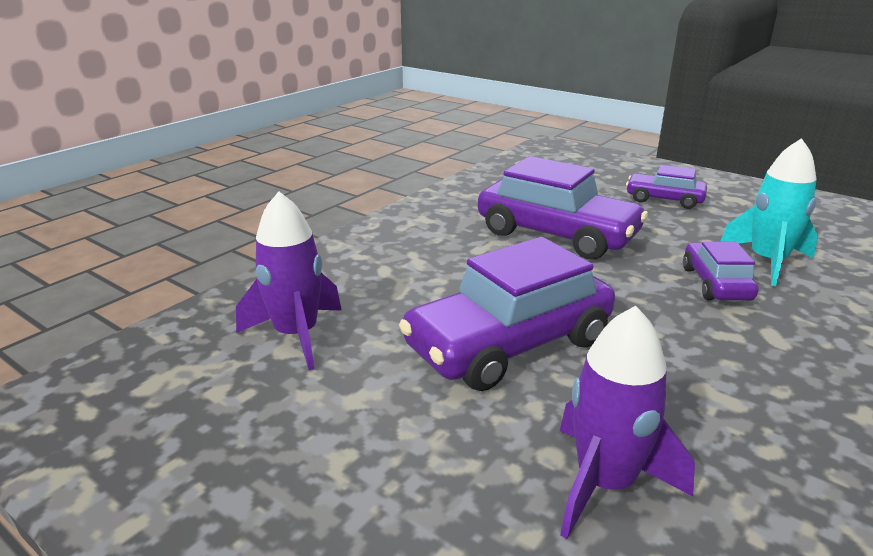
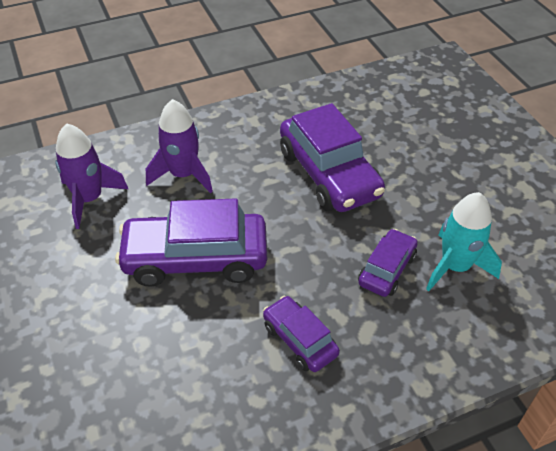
camera: 30 degrees right, 20 degrees up
(605, 483) = (149, 372): purple rocket -> purple rocket (183, 175)
(664, 199) = (460, 167): purple car -> purple car (299, 340)

